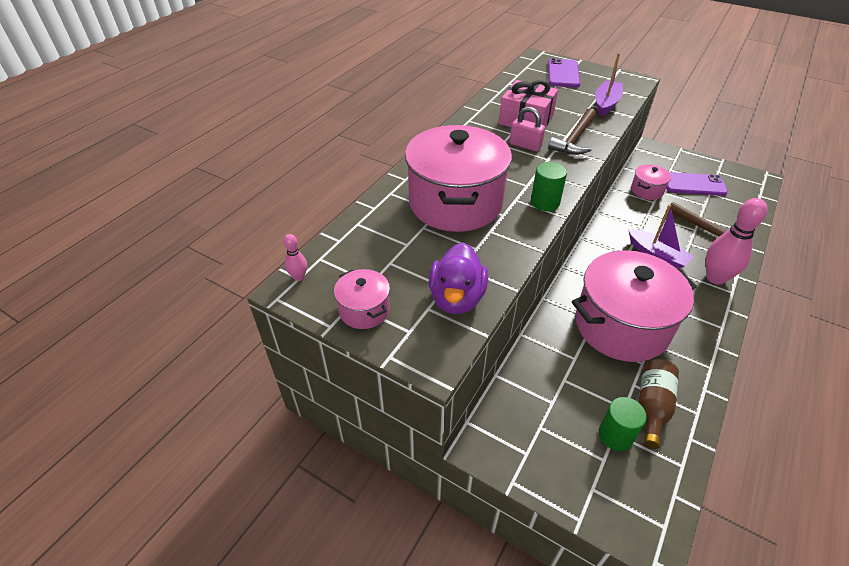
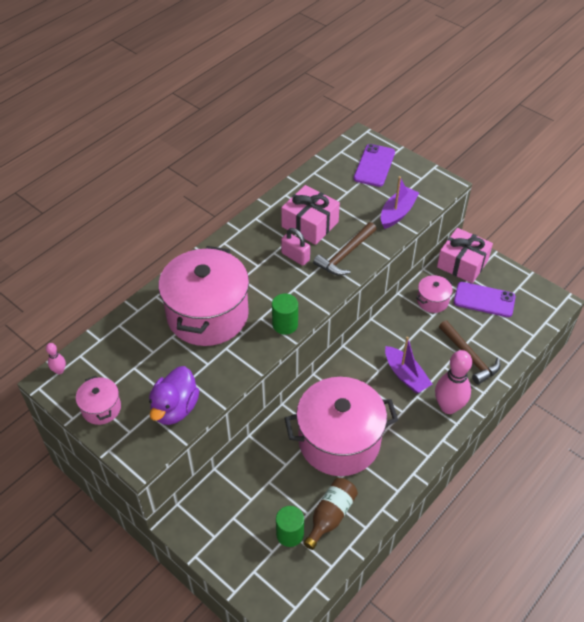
camera: 10 degrees right, 5 degrees up
(657, 159) = (462, 264): none -> pink gift

